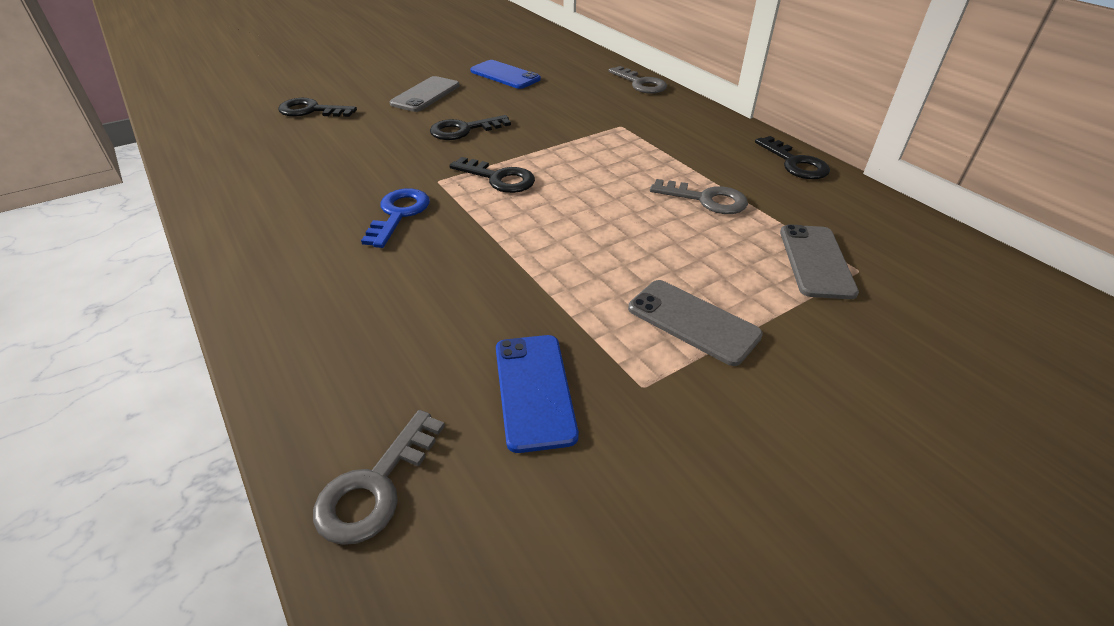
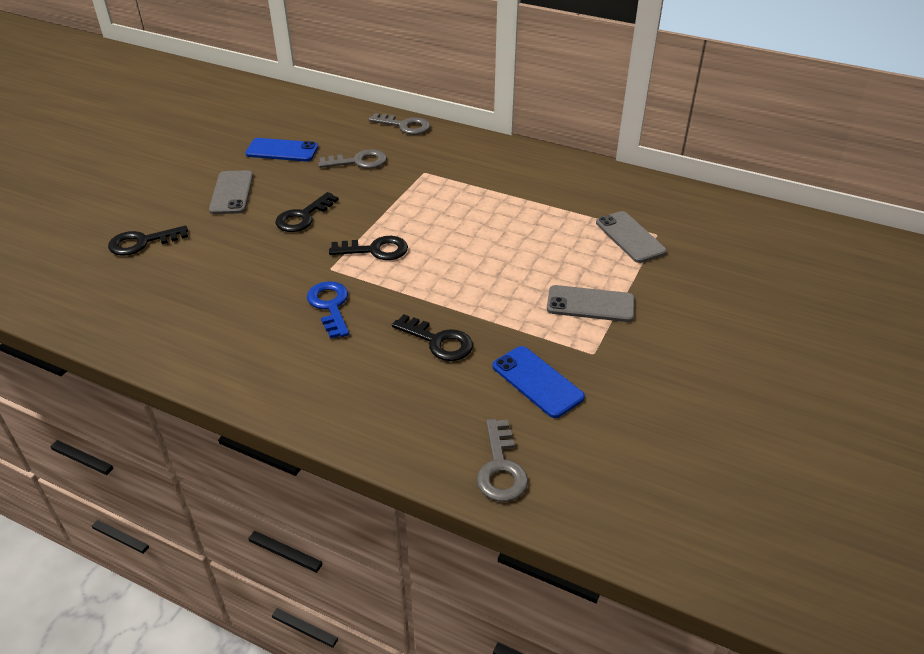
camera: 30 degrees left, 0 degrees up
(706, 199) = (534, 216): grey key -> grey key (358, 162)
(795, 163) = (569, 166): black key -> black key (438, 341)

